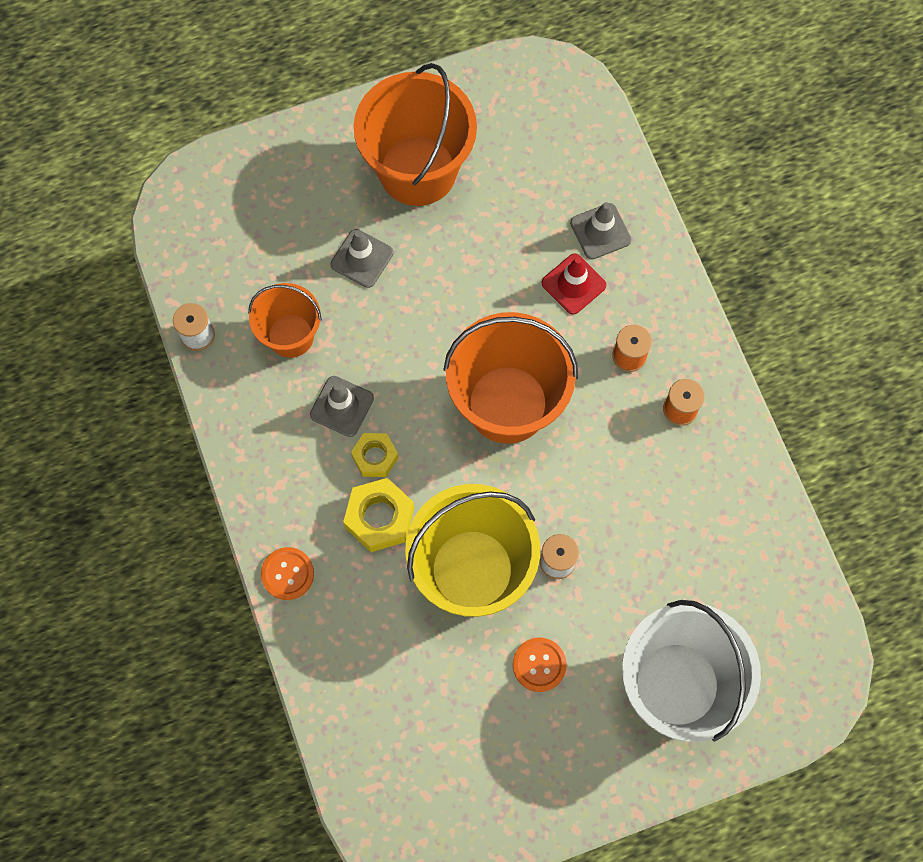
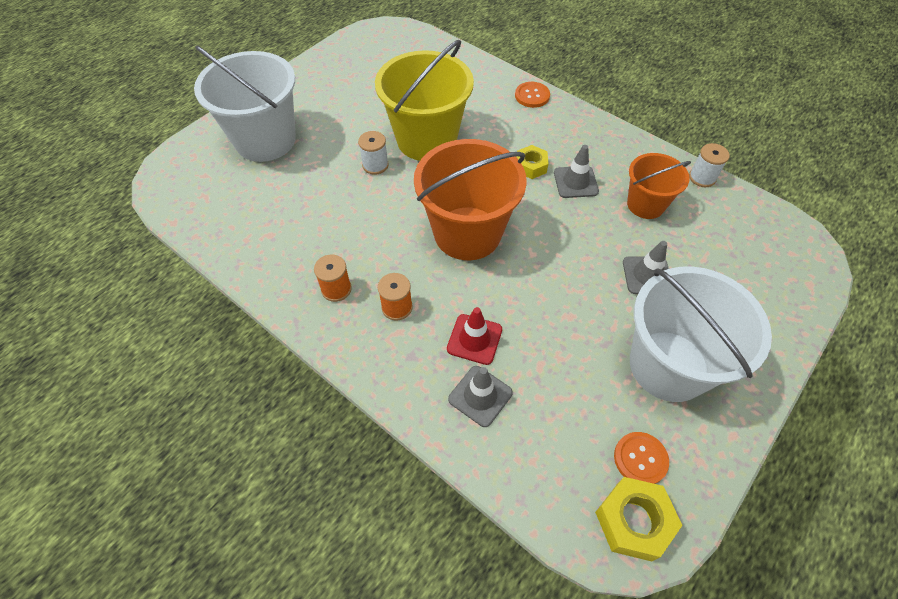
camera: 150 degrees right, 15 degrees down
(379, 518) = (502, 139): yellow nut -> yellow nut (633, 521)
(417, 170) = (668, 365): orange bucket -> white bucket
(539, 665) = (356, 116): orange button -> orange button (640, 459)

